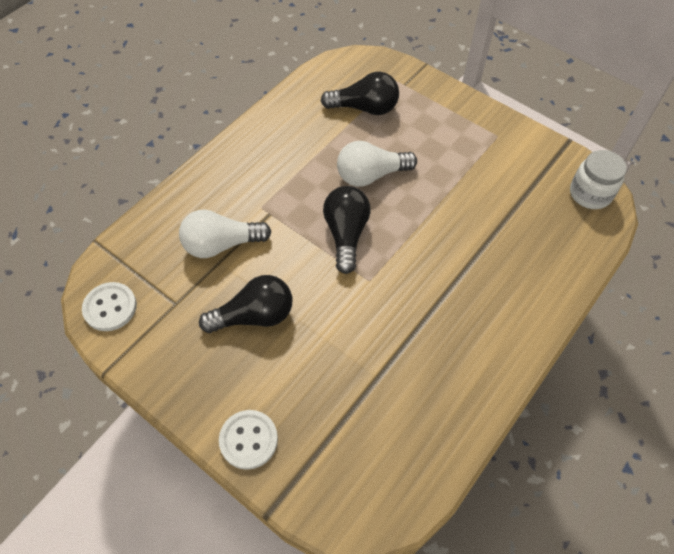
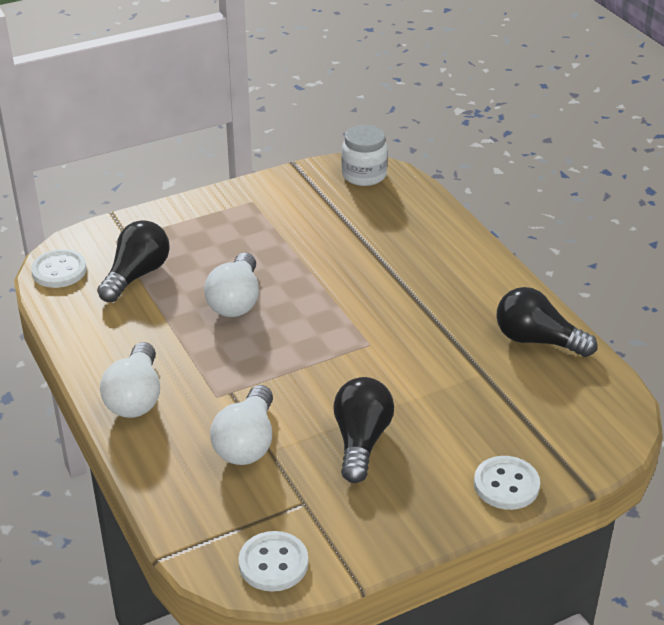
camera: 65 degrees left, 20 degrees down
(238, 163) = (136, 397): none -> white light bulb
(344, 67) = (59, 271): none -> white button
(346, 234) = (301, 342): black light bulb -> black light bulb (537, 340)

